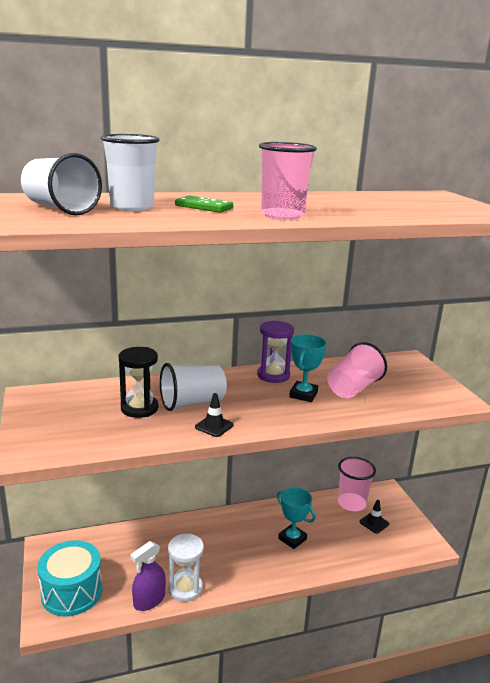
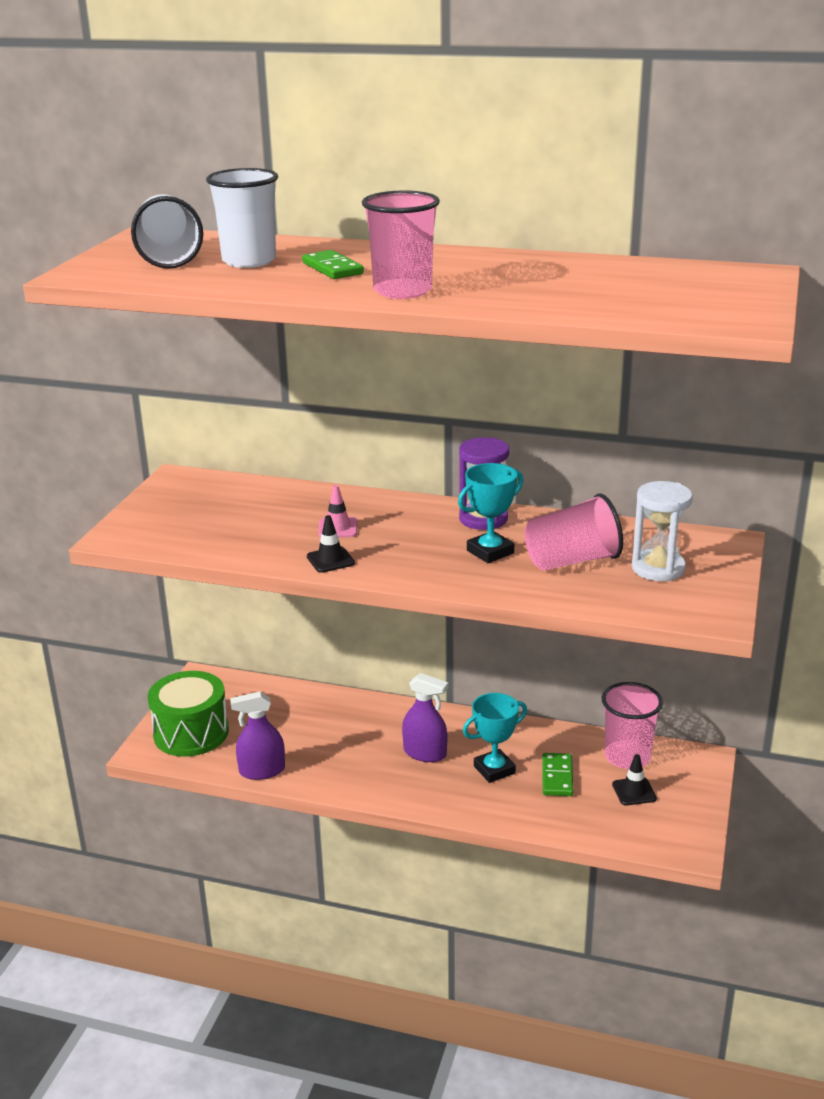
camera: 35 degrees right, 5 degrees up
(72, 592) = (191, 733): turquoise drum -> green drum
(139, 408) = (272, 520): black hourglass -> none
(185, 588) = (311, 774): white hourglass -> white hourglass (658, 568)
(192, 403) = (338, 528): white cup -> pink traffic cone
(243, 544) = (425, 753): none -> purple spray bottle
(292, 539) = (494, 770): turquoise trophy -> turquoise trophy turned 75 degrees clockwise
(329, 530) = (557, 777): none -> green domino

